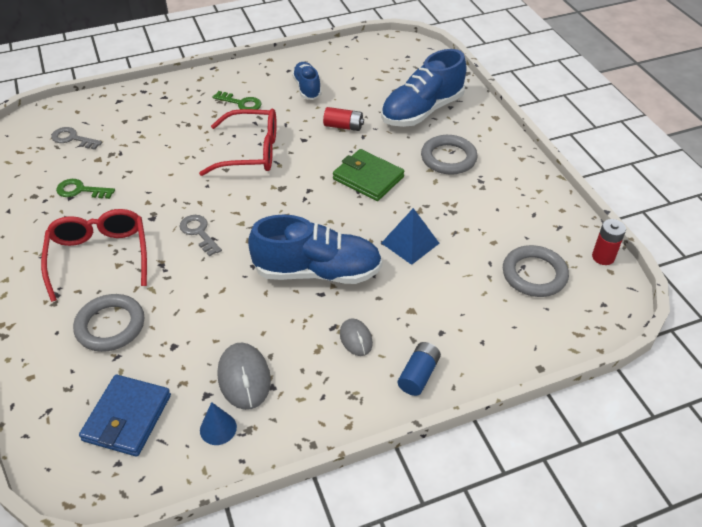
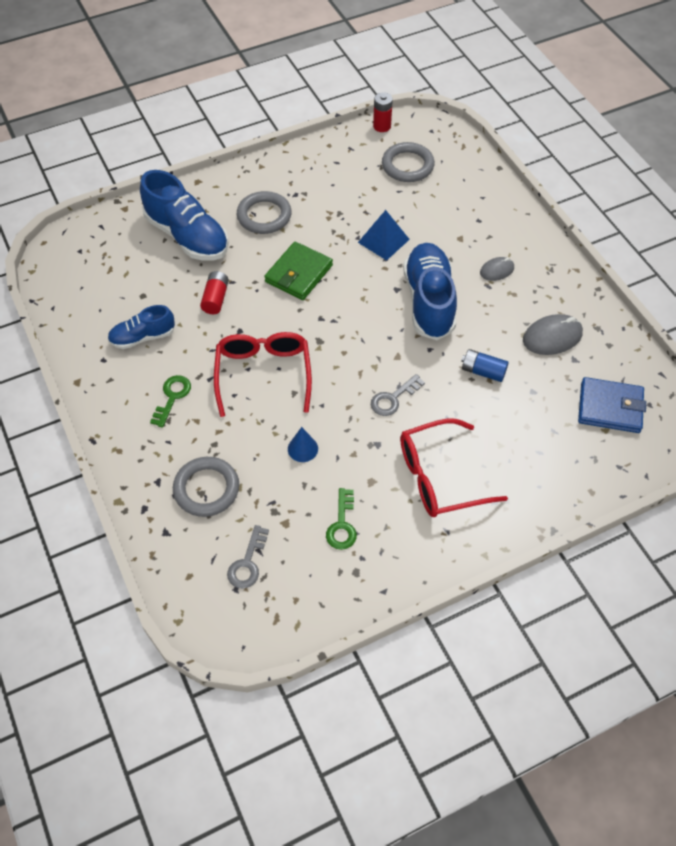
camera: 95 degrees left, 10 degrees up
(110, 326) = (522, 444): grey ring -> grey ring (206, 489)
(218, 428) = (602, 346): blue cone -> blue cone (302, 448)
(418, 375) = (522, 232): blue battery -> blue battery (483, 371)

